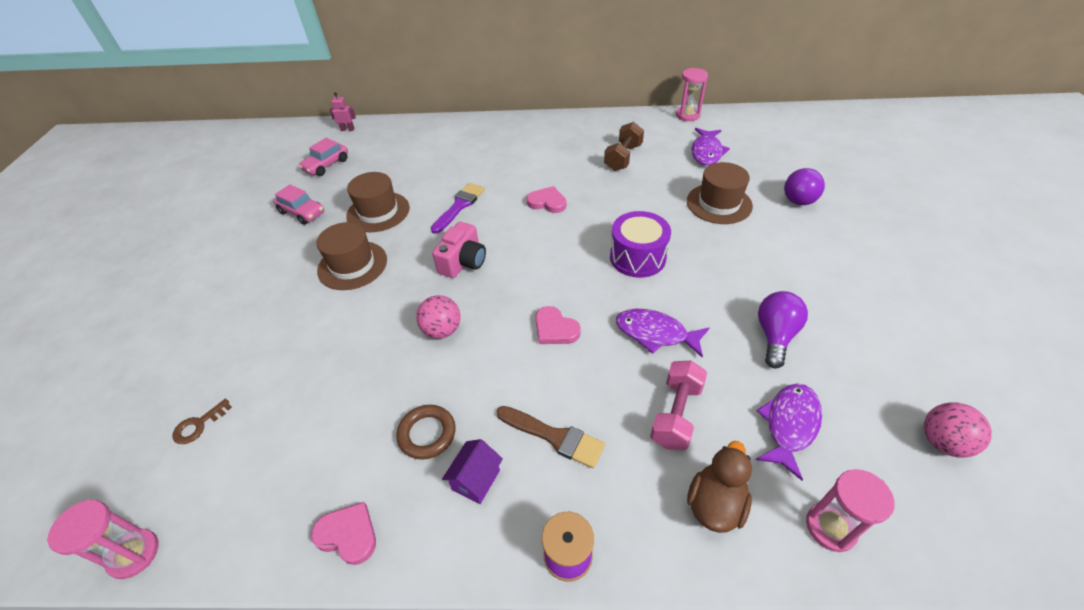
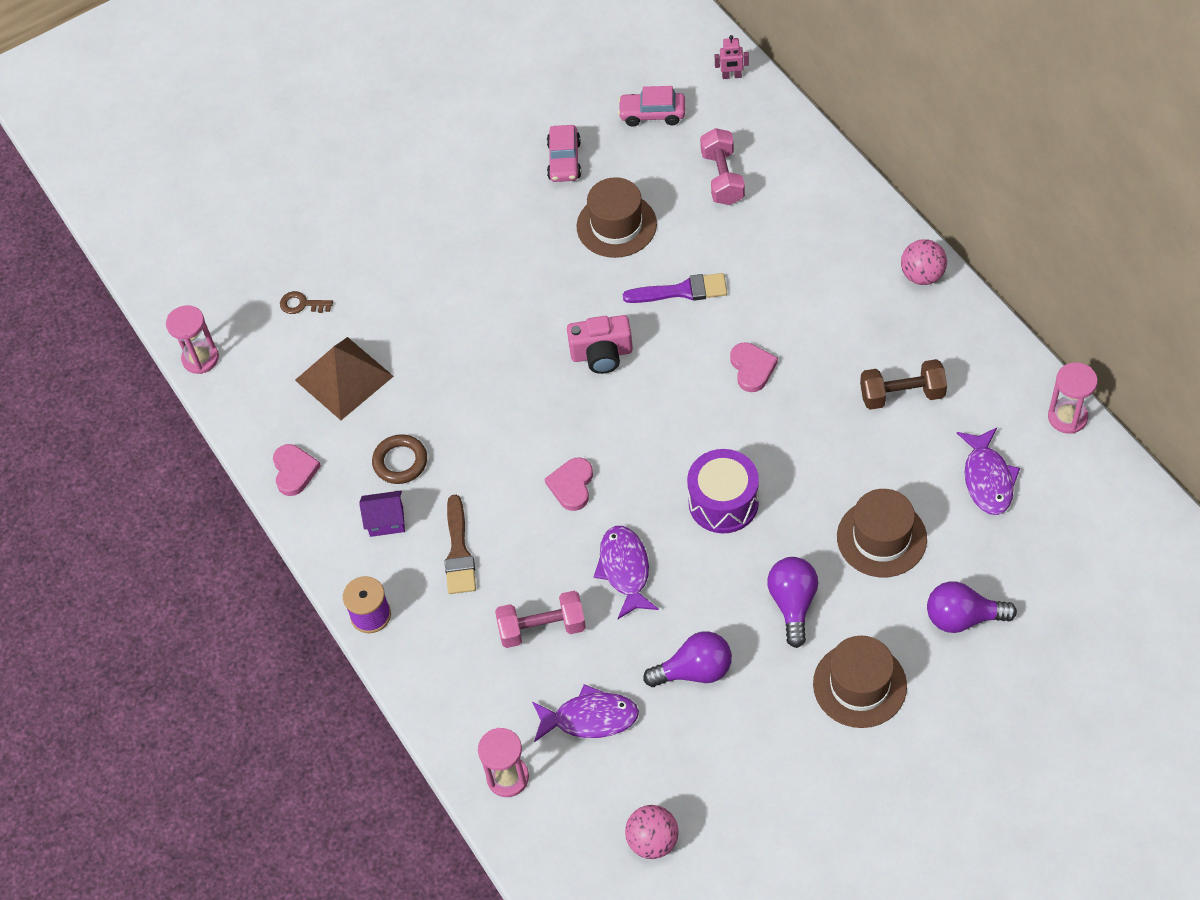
camera: 60 degrees right, 10 degrees up
(303, 432) = (344, 378): none -> brown pyramid
(347, 129) = (731, 76): pink robot -> pink robot turned 120 degrees clockwise
(352, 265) = (528, 266): brown hat -> brown hat (859, 685)
(405, 159) = (722, 178): none -> pink dumbbell
(442, 330) = (506, 398): pink ball -> pink ball (922, 275)
(706, 152) = (987, 479): purple fish -> purple fish turned 75 degrees counterclockwise
(715, 504) = (475, 692): brown duck -> none
(745, 260) = (793, 604): none -> purple light bulb

